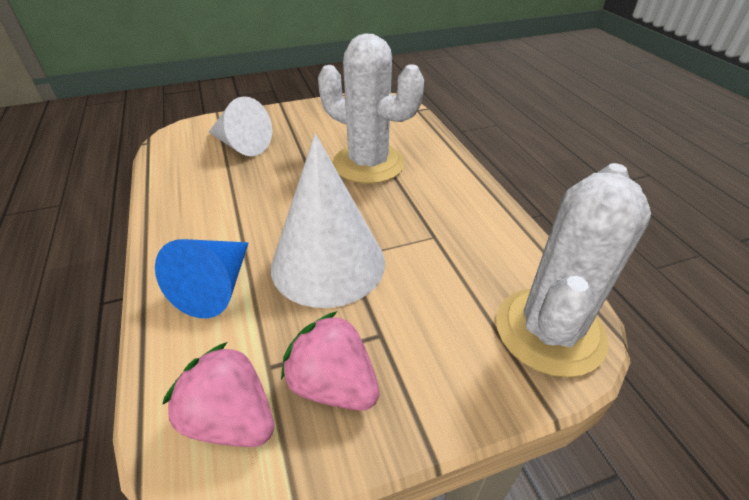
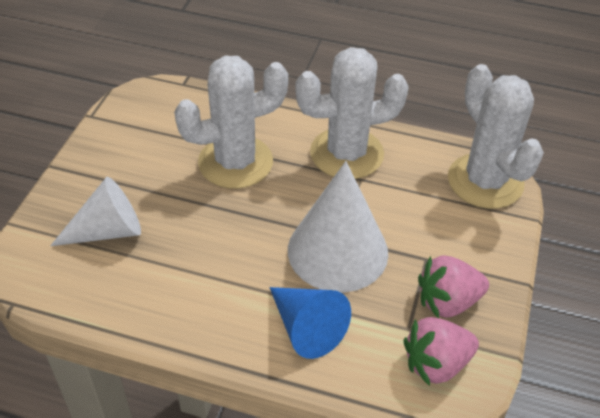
camera: 55 degrees left, 5 degrees up
(453, 213) = (346, 153): none -> white cactus

